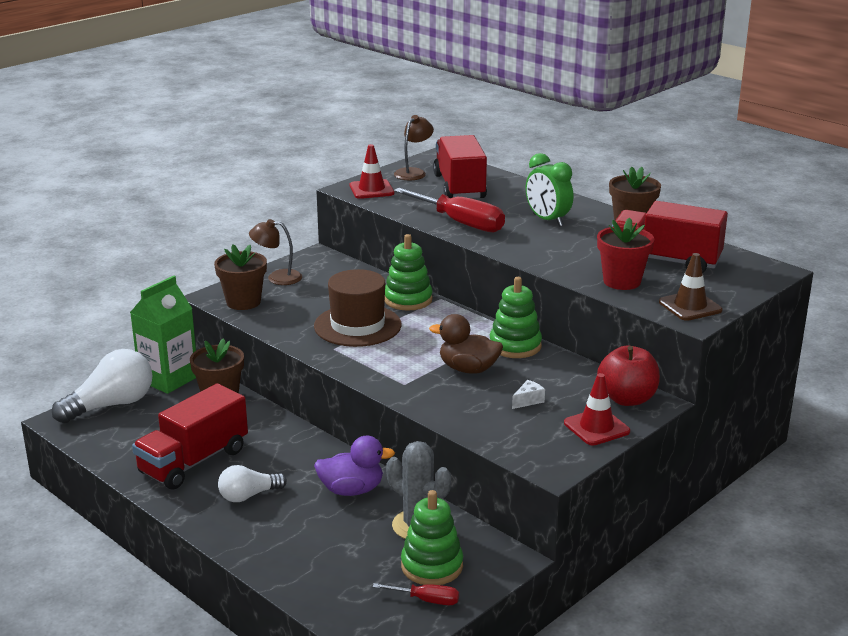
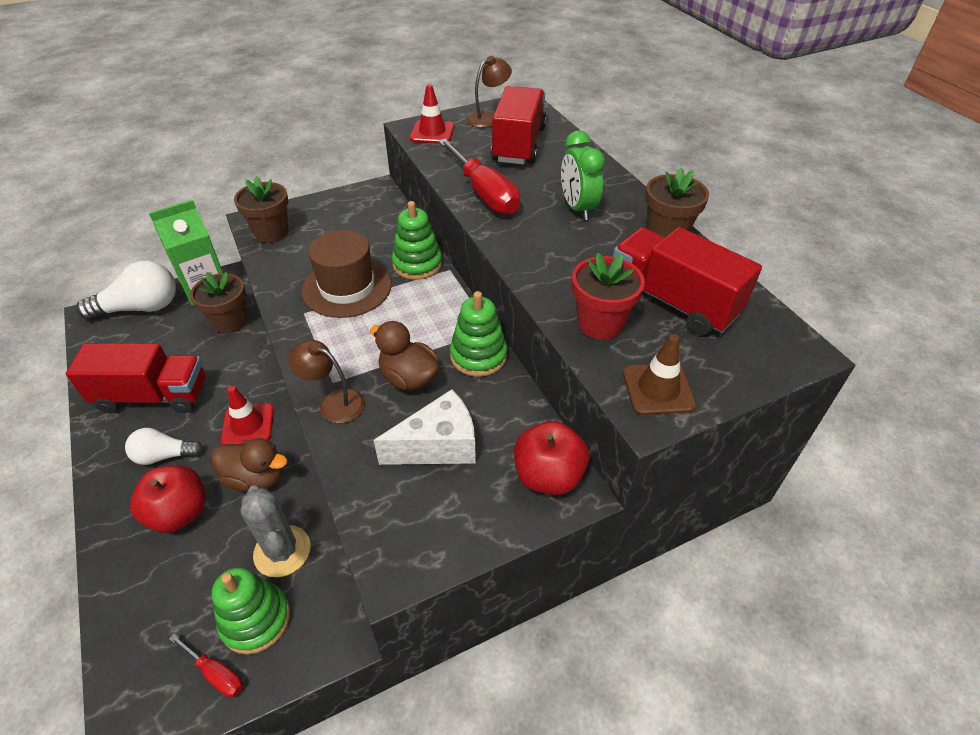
camera: 20 degrees right, 20 degrees up
(194, 461) = (153, 396): red truck -> red truck turned 150 degrees counterclockwise
(277, 277) = (322, 209): brown lamp -> brown lamp (333, 402)
(301, 525) = (179, 513): none -> red apple
(352, 490) = (256, 478): purple duck -> brown duck
(528, 401) = (438, 446): white cheese -> white cheese, size x2.33
(596, 427) = (485, 514): red traffic cone -> red traffic cone (248, 425)

